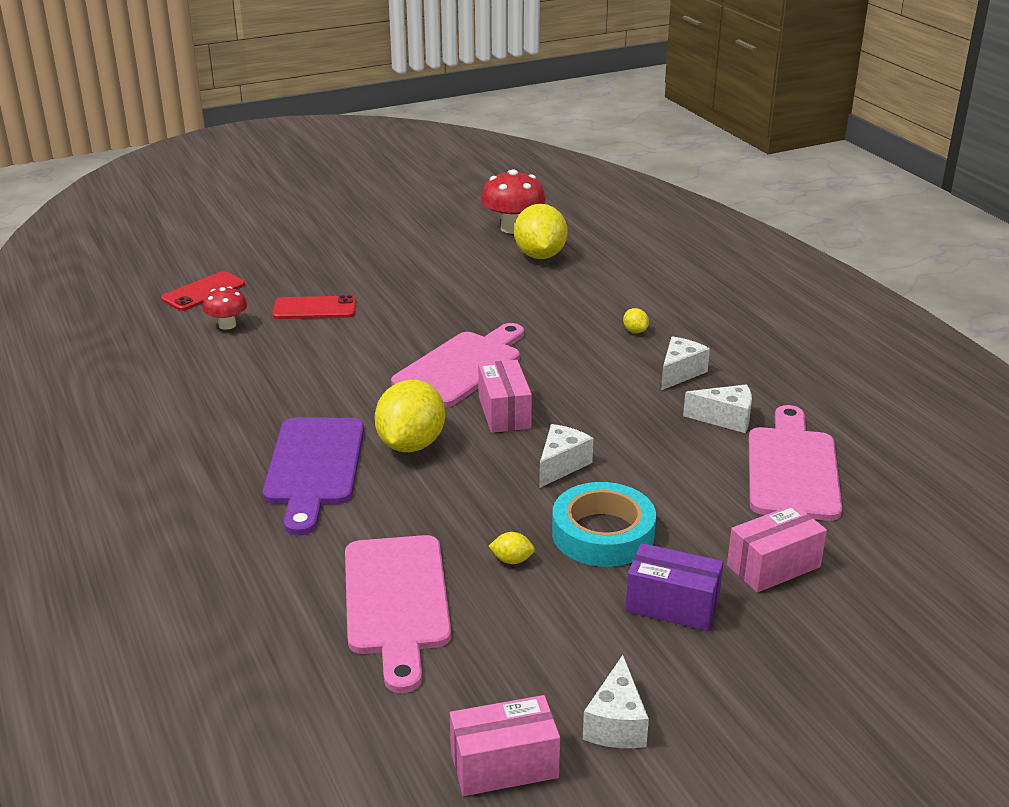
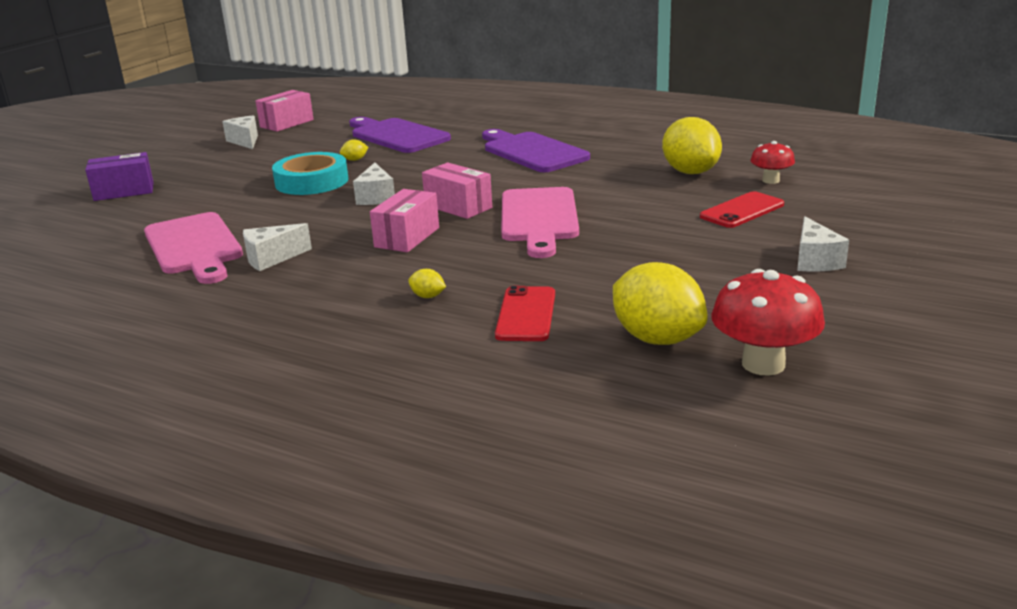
camera: 145 degrees right, 5 degrees down
(203, 292) = (854, 189): red phone -> red phone (526, 314)
(396, 601) = (397, 135): pink cutting board -> purple cutting board
(411, 444) = (493, 175): yellow lemon -> yellow lemon (690, 172)
(672, 605) = (244, 173): purple box -> purple box (124, 191)
(680, 373) = (343, 277): white cheese -> white cheese (814, 261)
(773, 566) = (187, 201): pink box -> pink box (407, 237)

